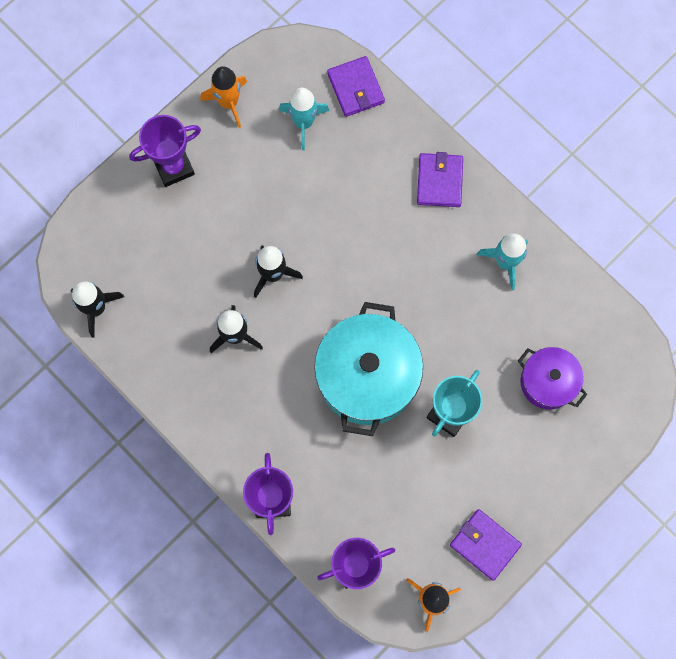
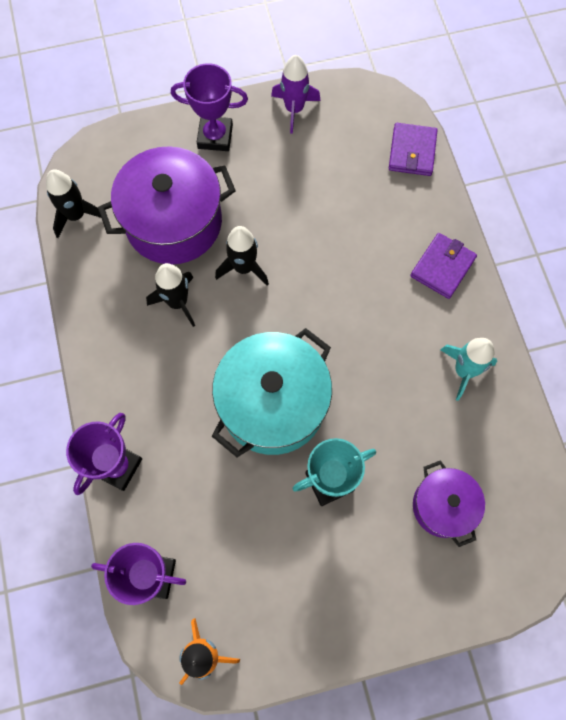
camera: 30 degrees right, 5 degrees down
(187, 267) = (173, 222): none -> purple pot
(228, 102) = (294, 109): orange rocket -> purple rocket
(303, 123) = (348, 157): turquoise rocket -> none
(485, 544) = (289, 630): purple wallet -> none

